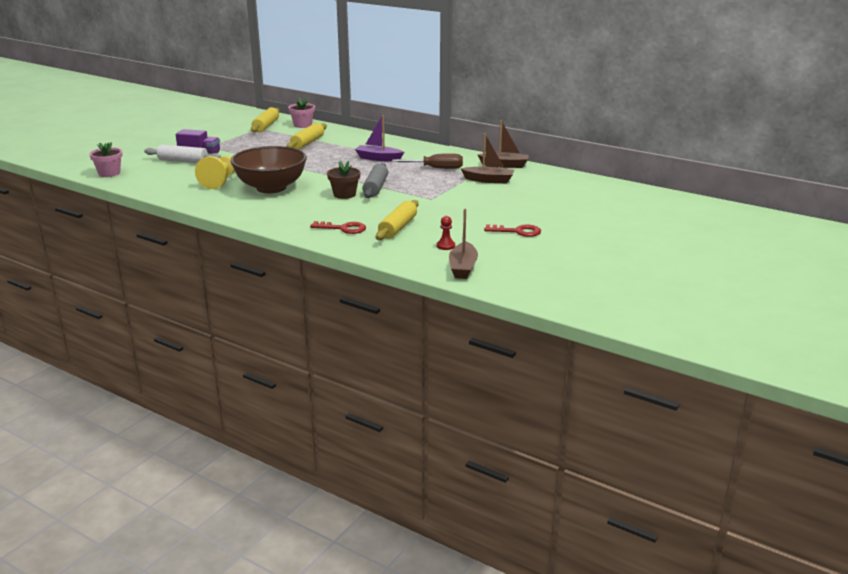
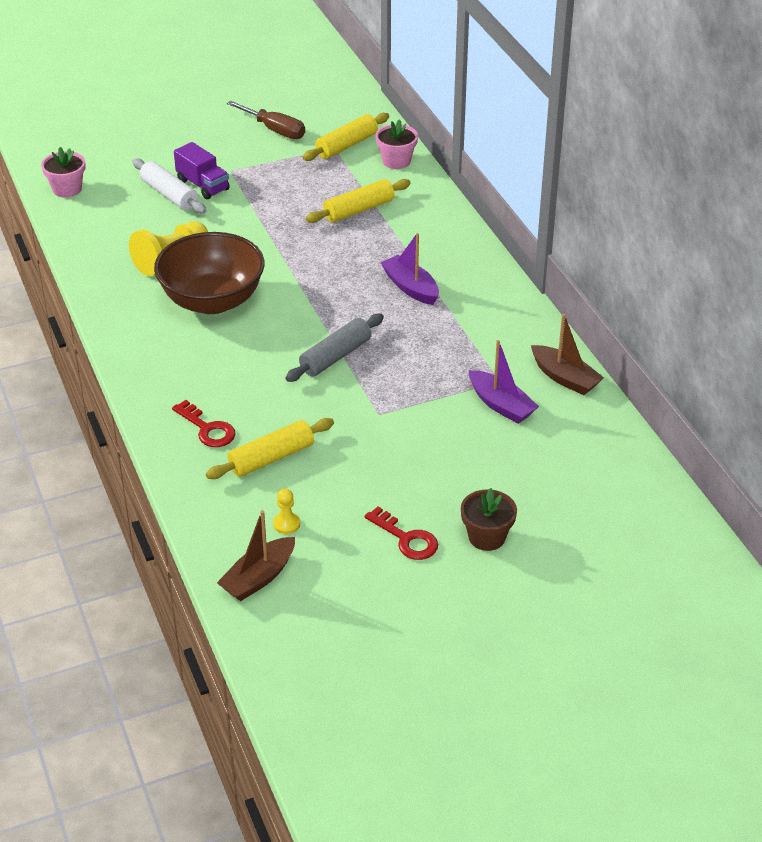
camera: 35 degrees right, 15 degrees up
(344, 194) = (282, 355): brown flower pot -> brown flower pot (487, 537)
(436, 168) = (462, 345): brown screwdriver -> brown screwdriver (275, 130)
(445, 246) = (286, 524): red pawn -> yellow pawn
(488, 180) = (501, 405): brown boat -> purple boat

